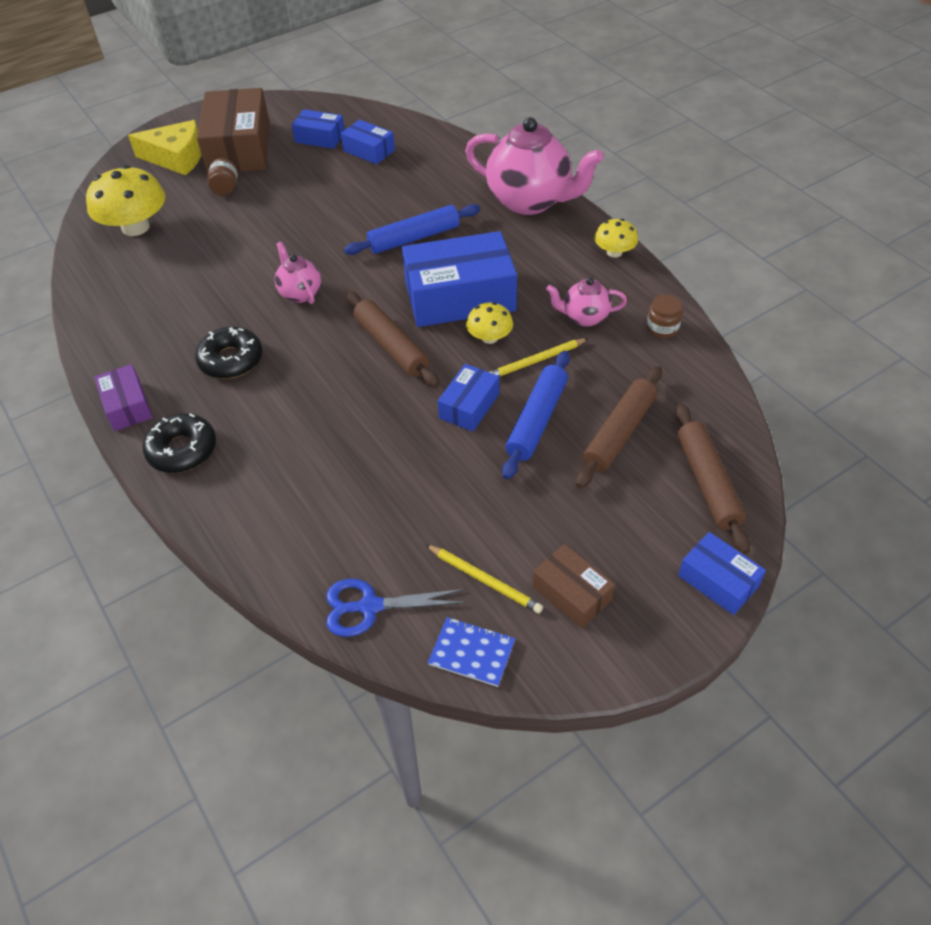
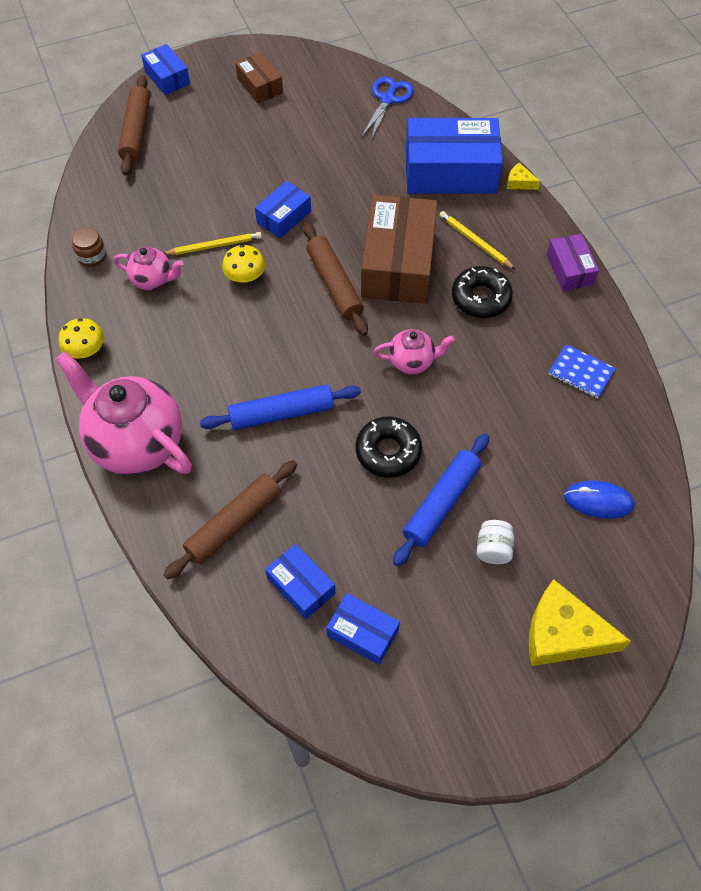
camera: 170 degrees left, 10 degrees up
(135, 227) = (598, 501): yellow mushroom -> blue mouse
(176, 504) = (519, 182): none -> yellow cheese
(182, 450) = (518, 222): black donut -> black donut (388, 451)
(225, 189) = (493, 549): brown jar -> white jar
(239, 148) = (476, 636): brown box -> brown box (398, 263)
(300, 293) = (412, 362): pink teapot -> pink teapot turned 75 degrees counterclockwise
(370, 606) = (388, 99): blue scissors -> blue scissors turned 75 degrees counterclockwise
(460, 297) = (257, 326): blue box -> blue box (450, 171)
(472, 652) = (331, 68): blue notebook -> blue notebook (581, 372)
(485, 580) = (311, 101): yellow pencil -> yellow pencil (475, 242)
(537, 420) = (235, 196): blue rolling pin -> blue rolling pin (441, 503)
(619, 433) = (178, 175): brown rolling pin -> brown rolling pin (233, 523)

